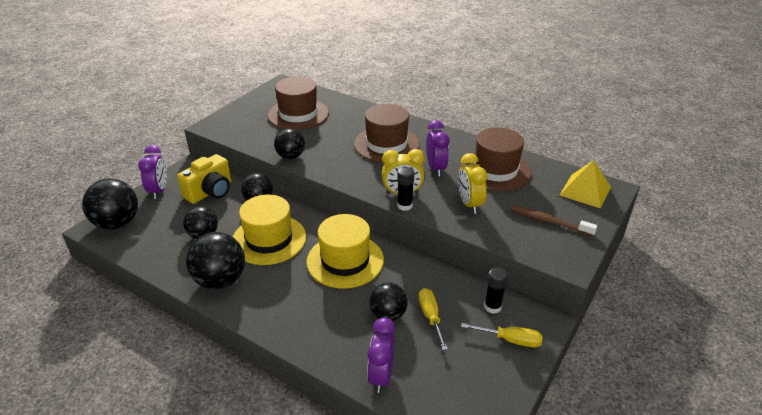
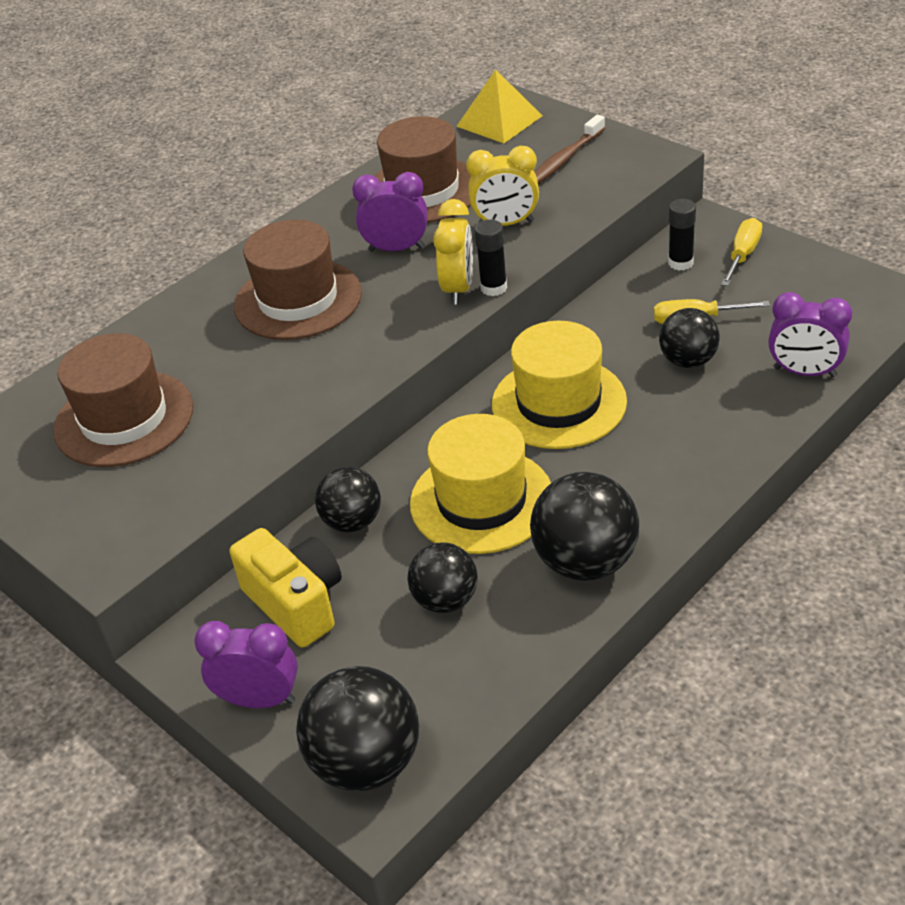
camera: 75 degrees left, 5 degrees up
(291, 156) = (291, 425): black ball -> none

